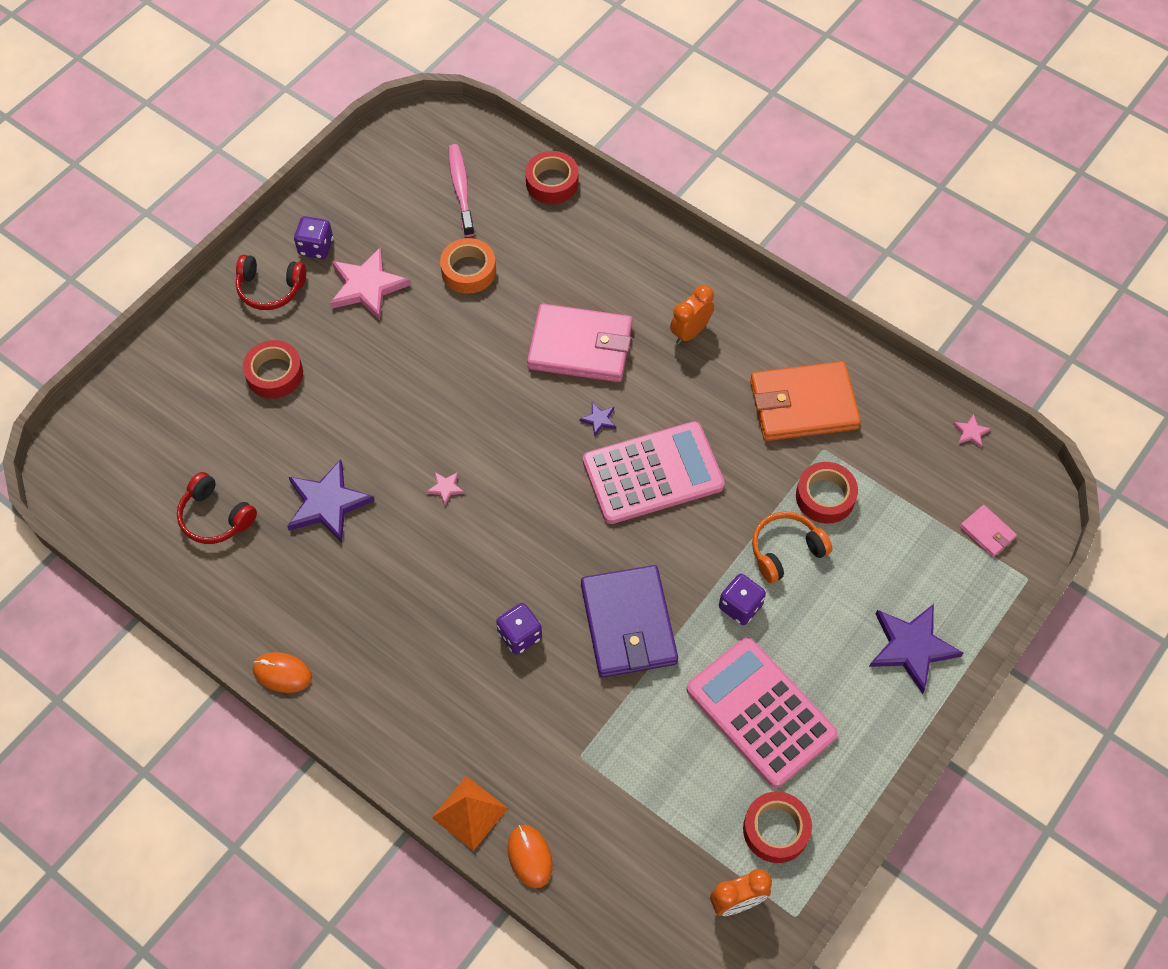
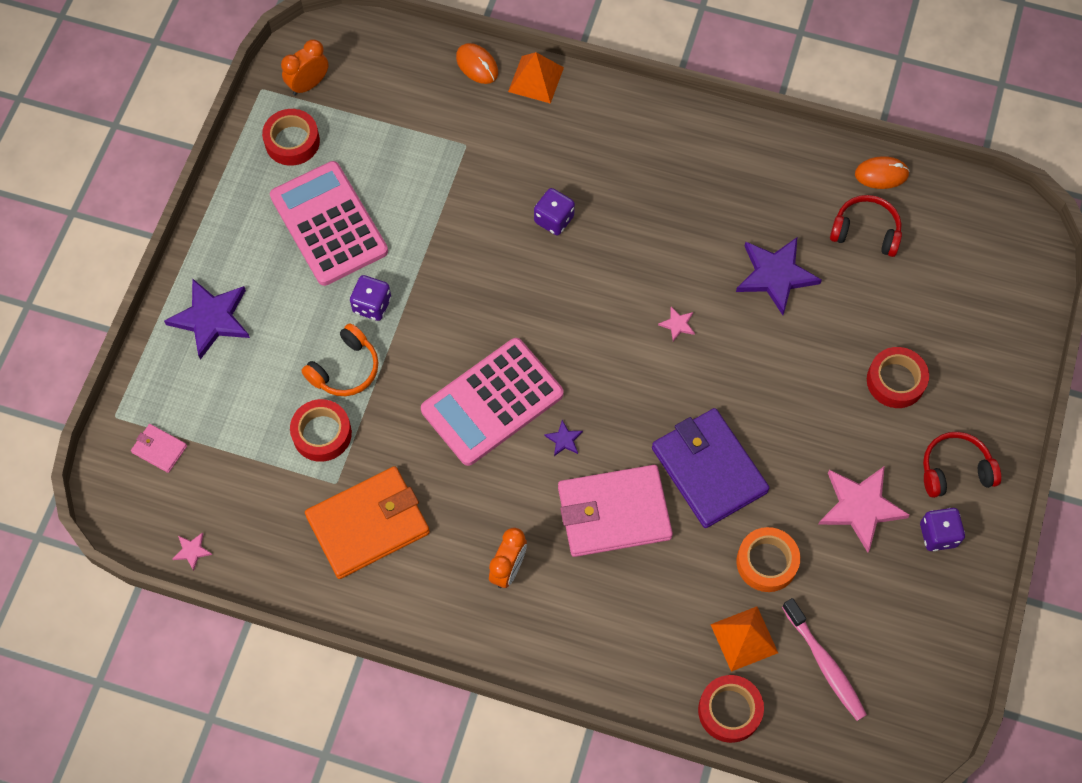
camera: 160 degrees right, 5 degrees up
(282, 673) = (734, 128): orange mouse -> orange mouse (881, 174)
(515, 225) = (744, 638): none -> orange pyramid
(628, 624) = (465, 258): purple wallet -> purple wallet (709, 470)
(760, 712) = (329, 224): pink calculator -> pink calculator turned 150 degrees counterclockwise

